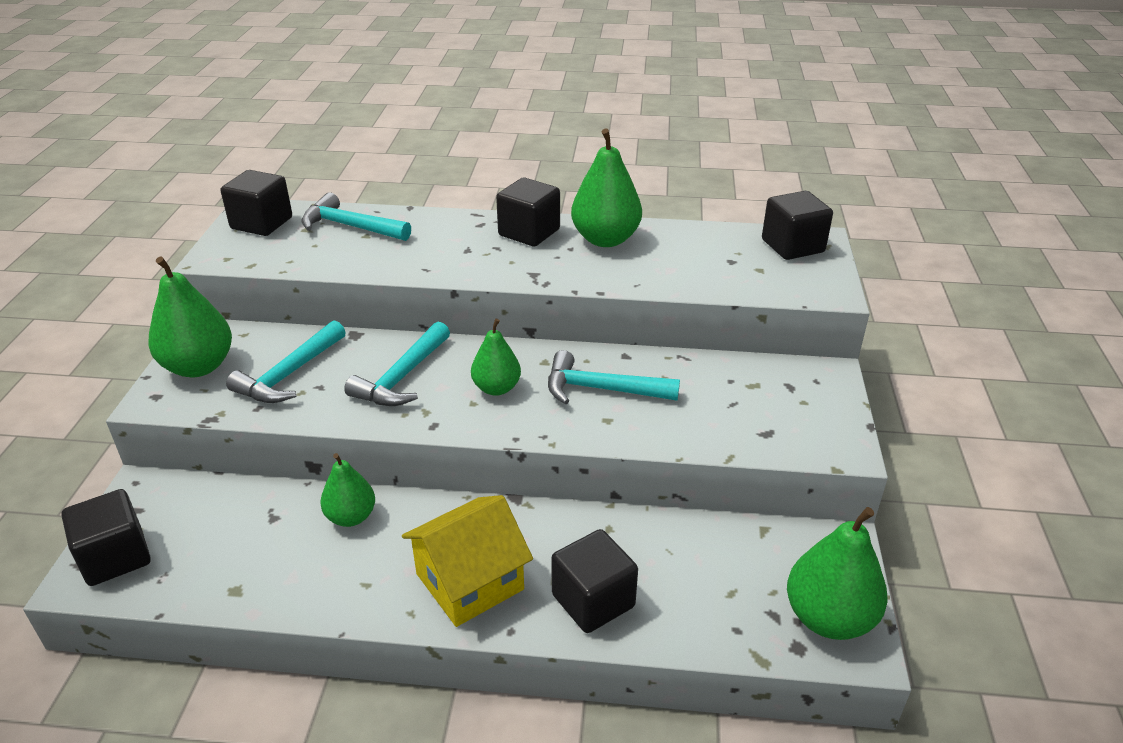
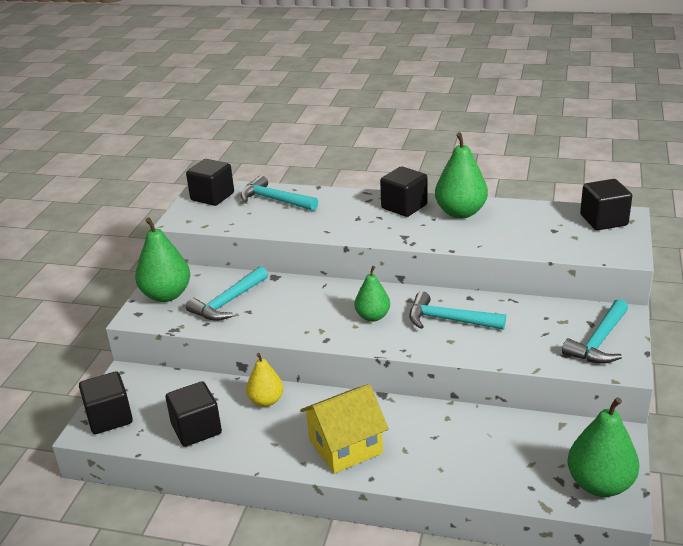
camera: 10 degrees right, 5 degrees down
(351, 517) = (266, 401): green pear -> yellow pear
(402, 377) = (306, 307): turquoise hammer -> turquoise hammer (599, 341)
(593, 601) = (430, 463): black cube -> black cube (196, 429)

